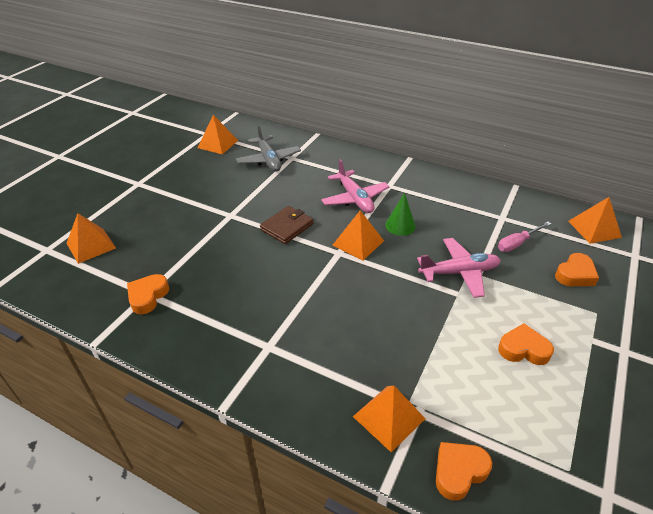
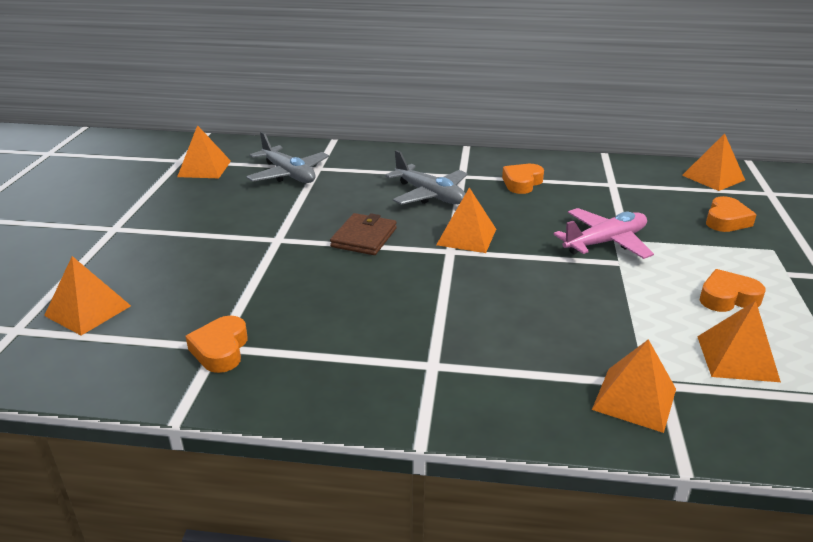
camera: 20 degrees left, 10 degrees down
(354, 198) = (429, 195): pink plane -> grey plane
(400, 225) = (504, 211): green cone -> none
(459, 472) = (751, 429): orange heart -> orange heart (522, 183)
(492, 406) = (737, 358): none -> orange pyramid
(517, 243) = (646, 204): pink screwdriver -> none

